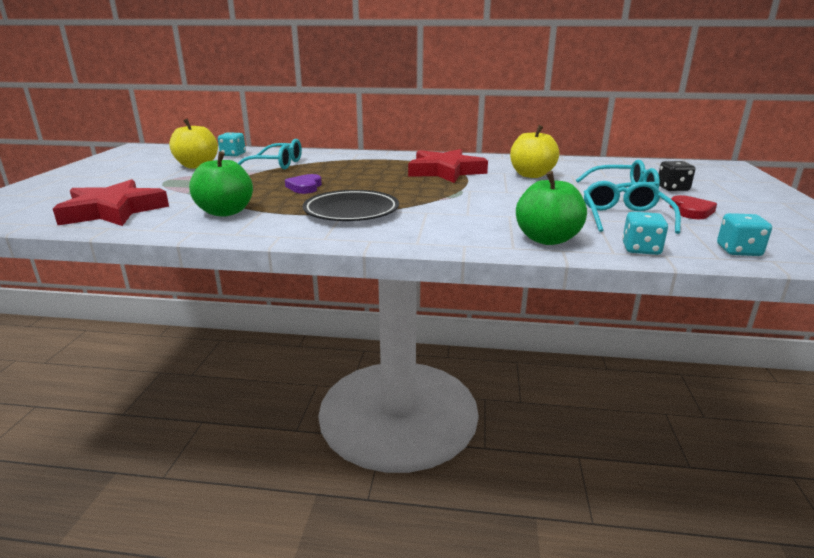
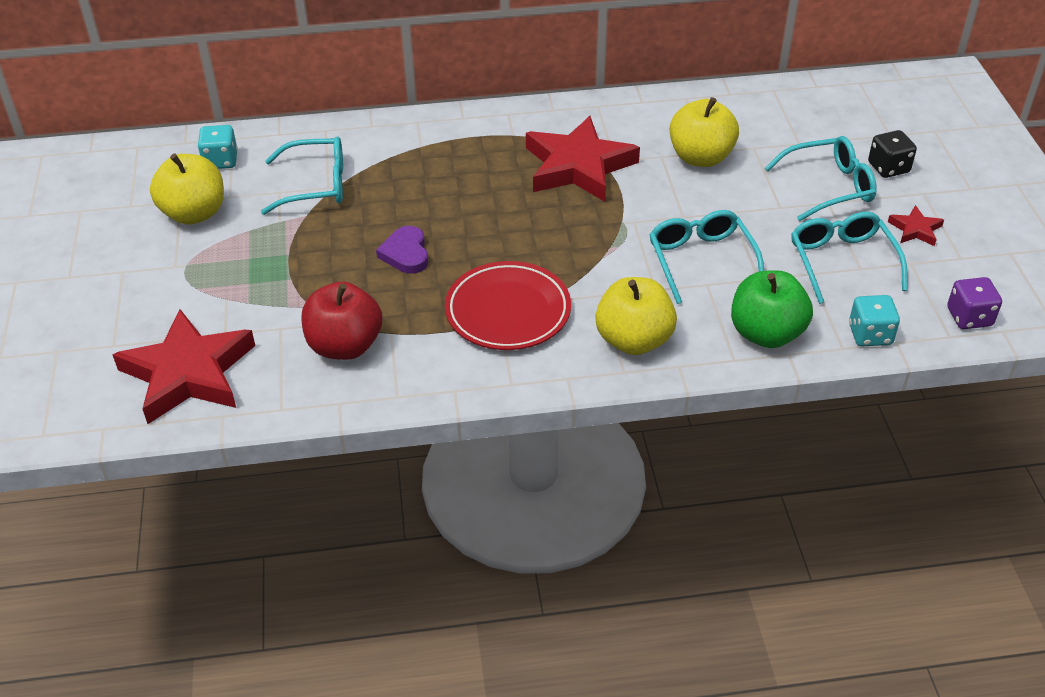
camera: 15 degrees left, 20 degrees up
(225, 212) = (345, 346): green apple -> red apple
(351, 211) = (508, 311): black plate -> red plate
(435, 231) = (634, 340): none -> yellow apple
(510, 207) = (701, 261): none -> turquoise glasses
(691, 211) = (915, 229): red heart -> red star
(738, 251) = (969, 317): turquoise dice -> purple dice

